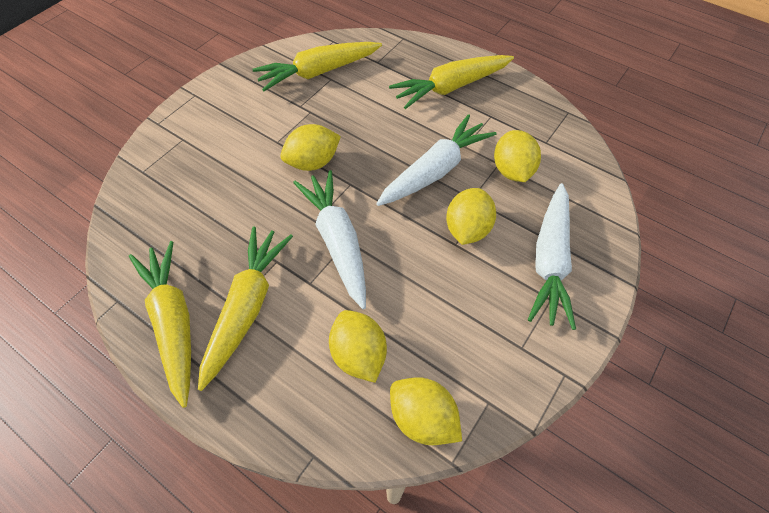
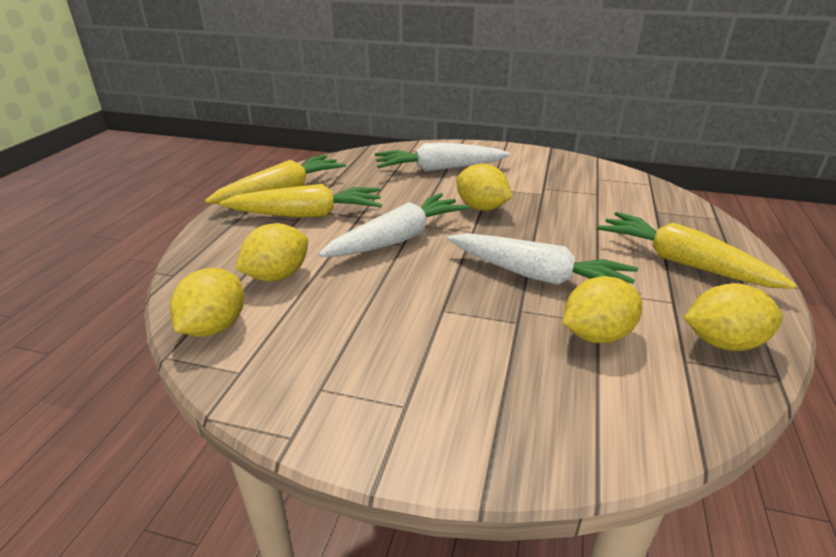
camera: 70 degrees right, 25 degrees down
(319, 72) = (597, 186): yellow carrot -> none
(467, 229) = (470, 314): yellow lemon -> yellow lemon (723, 342)
(550, 260) = (469, 395): white carrot -> white carrot (439, 169)

